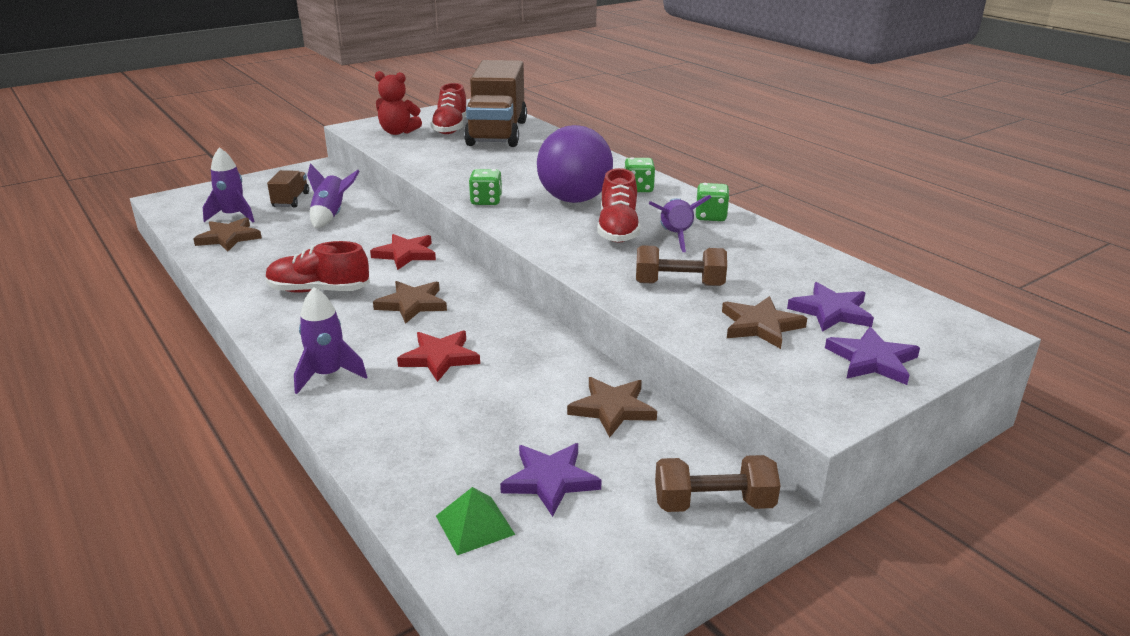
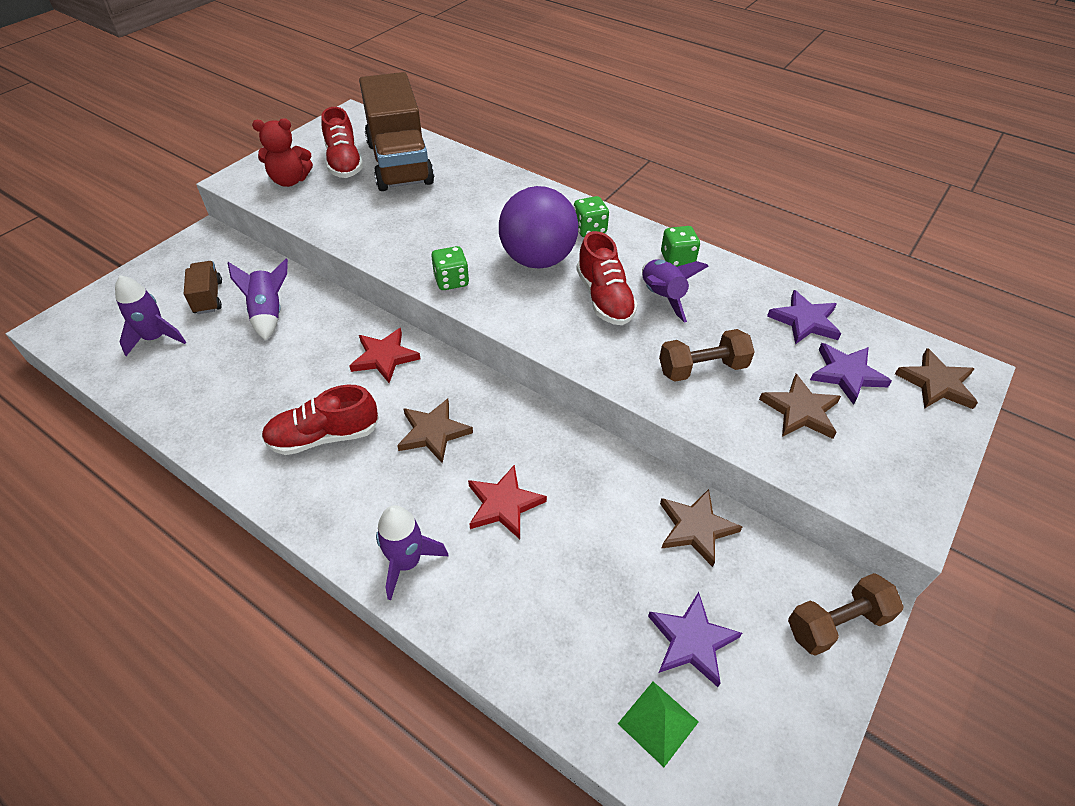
camera: 20 degrees left, 20 degrees up
(229, 237) = (172, 375): brown star -> brown star (936, 383)
(872, 360) = (910, 433): purple star -> purple star (804, 321)

